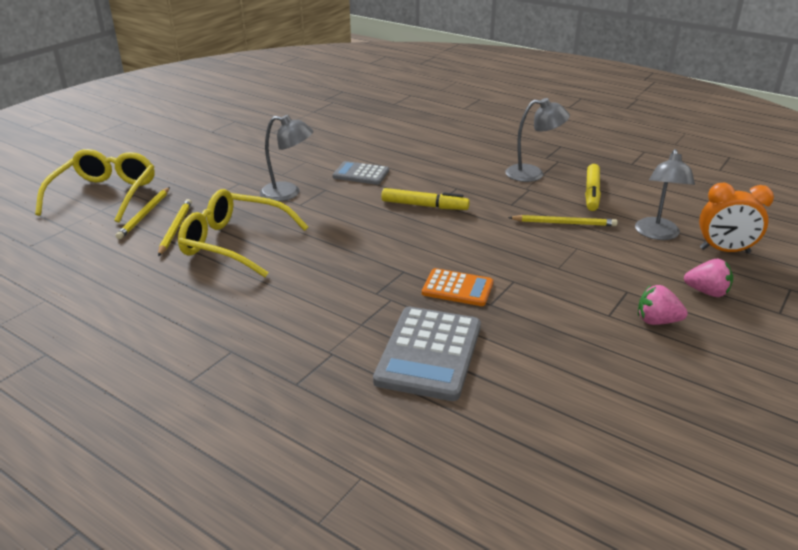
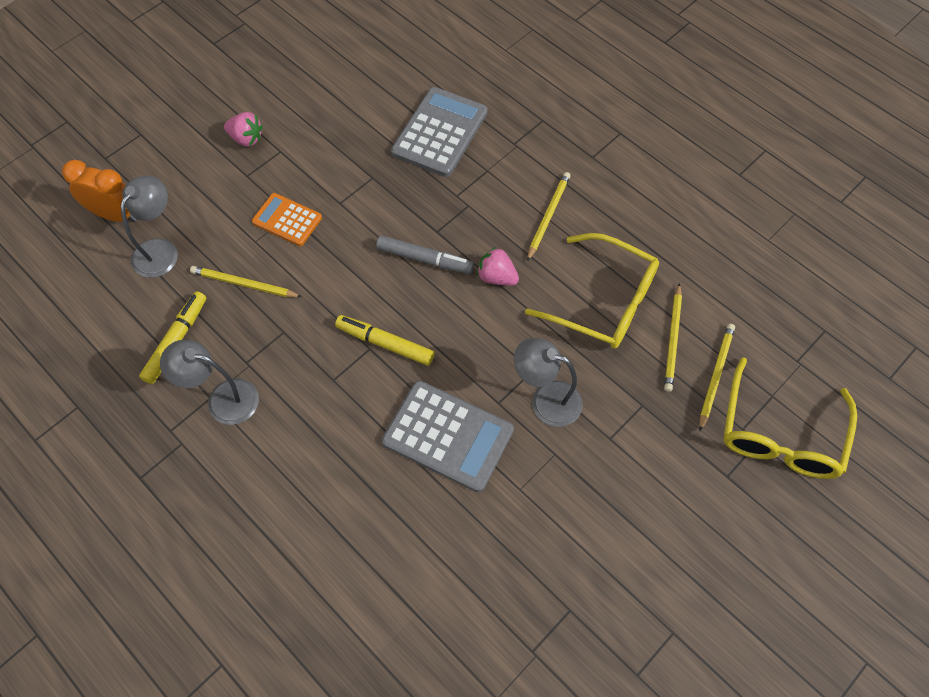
camera: 170 degrees left, 30 degrees up
(287, 293) = (548, 216): none -> yellow pencil
(361, 174) = (448, 436): grey calculator -> grey calculator, size x1.67
(408, 252) = (425, 259): none -> grey marker
(457, 288) = (394, 200): orange calculator -> orange calculator (287, 220)
(707, 292) = (179, 164): pink strawberry -> pink strawberry (496, 277)

